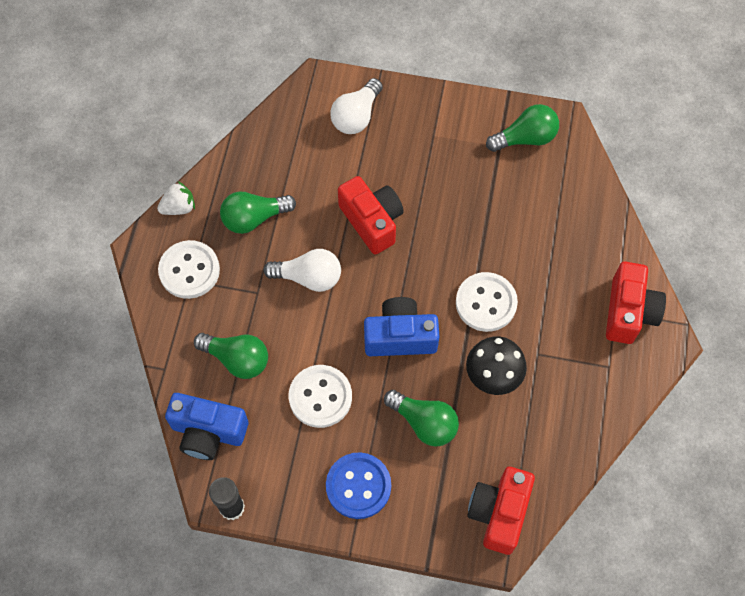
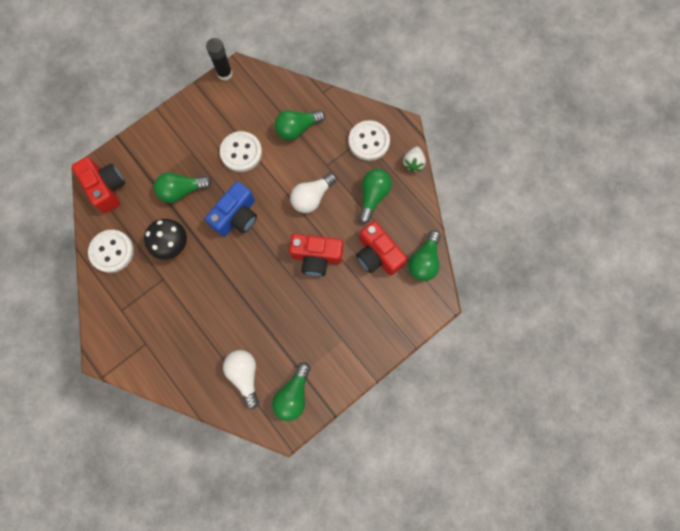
camera: 130 degrees right, 10 degrees up
(208, 432) = (271, 89): blue camera -> none
(285, 121) = (424, 261): none -> green light bulb
(356, 116) = (393, 305): white light bulb -> white light bulb (245, 375)
(358, 486) = (181, 135): blue button -> none
(486, 303) = (214, 277): white button -> white button (112, 251)
(629, 312) = (138, 351): red camera -> red camera (377, 255)

